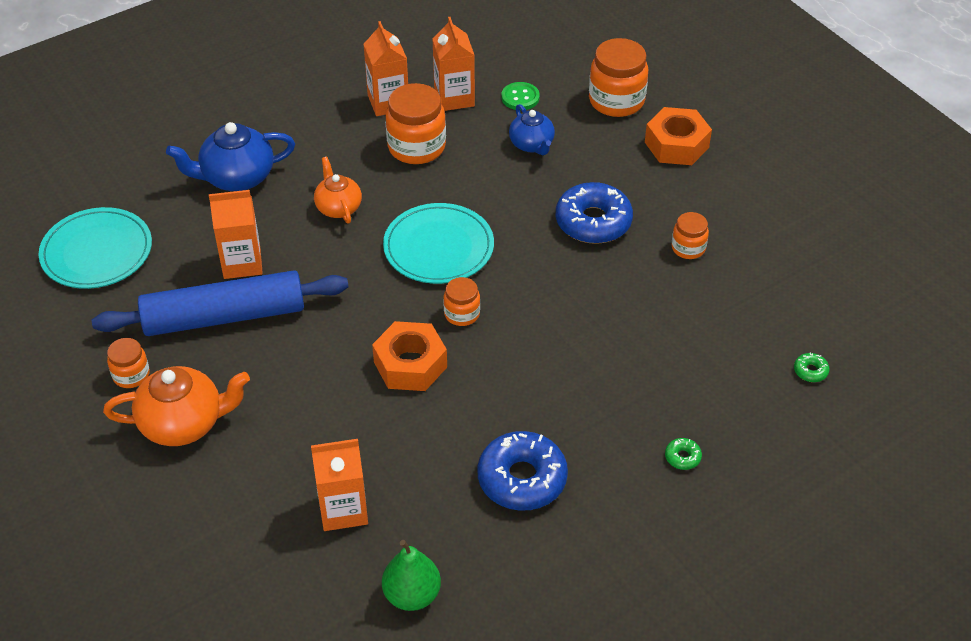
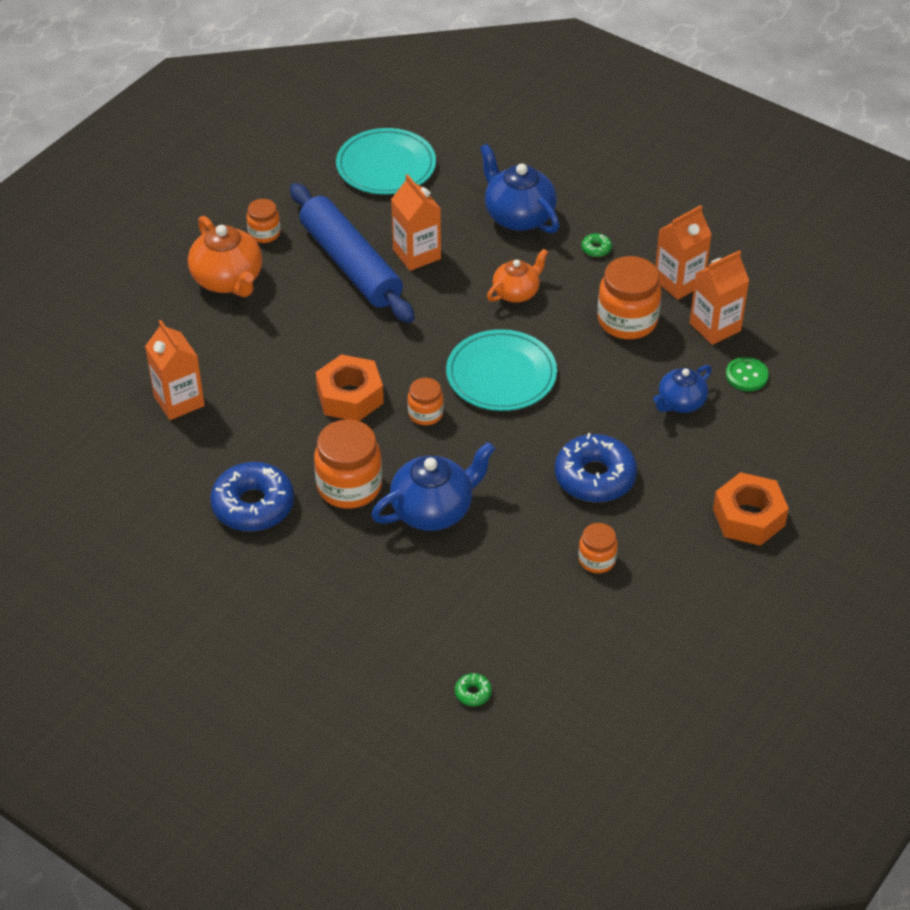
camera: 70 degrees right, 0 degrees up
(412, 595) = (111, 467): green pear -> none
(586, 341) = (433, 510): none -> blue teapot
(616, 101) = (789, 452): orange jar -> orange jar (349, 486)
(682, 457) = (322, 613): green donut -> green donut (596, 249)

